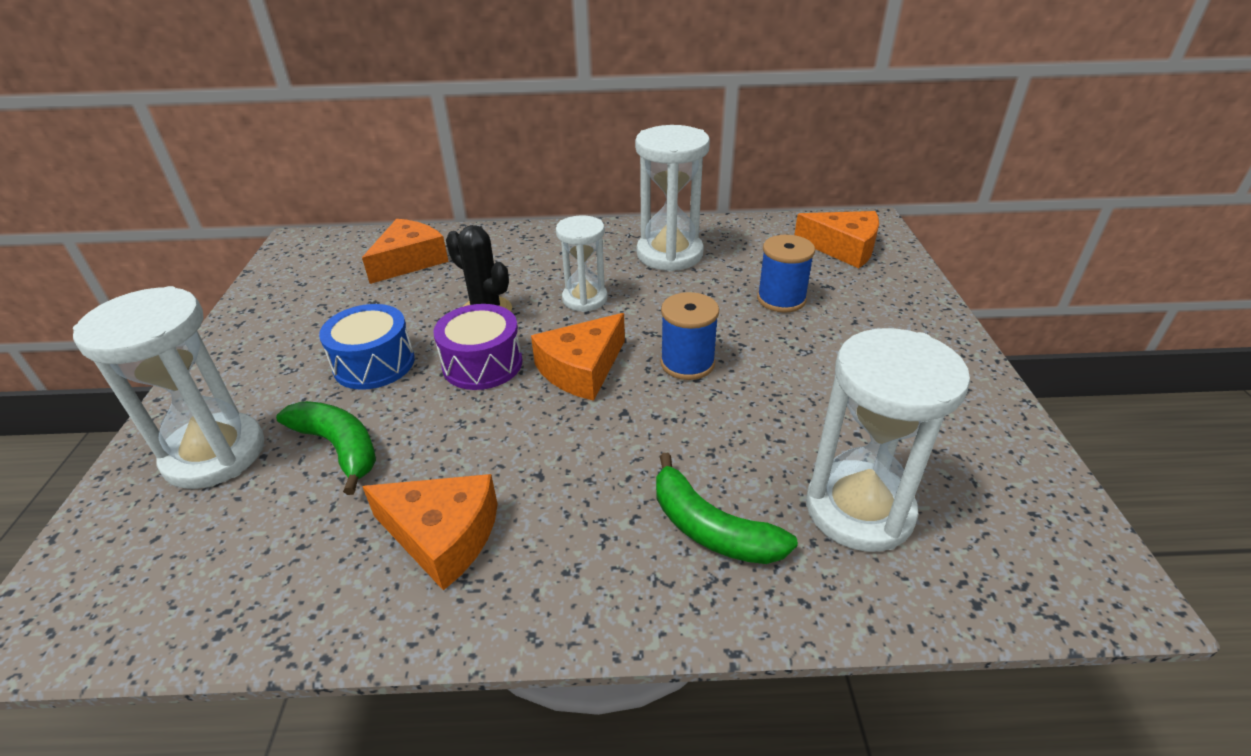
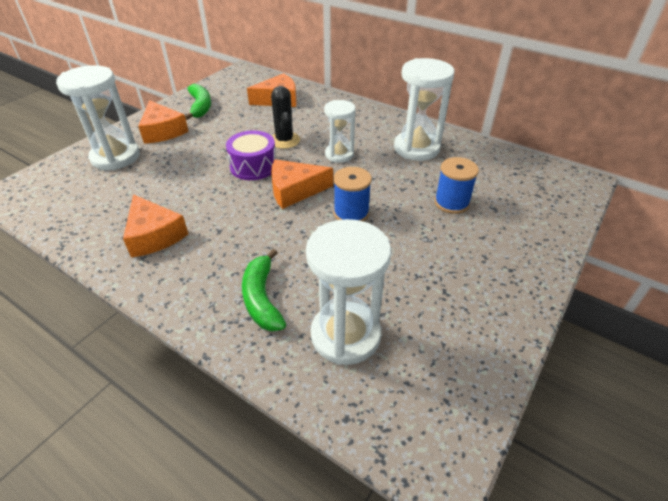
camera: 35 degrees right, 5 degrees up
(339, 447) = (158, 176): green banana -> green banana (200, 107)
(374, 364) = (210, 145): blue drum -> none
(843, 248) = (537, 189): orange cheese -> orange cheese (162, 131)

